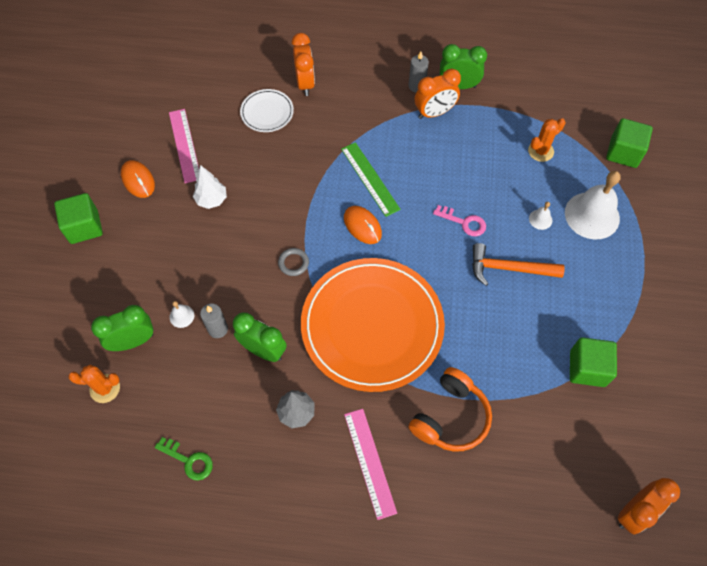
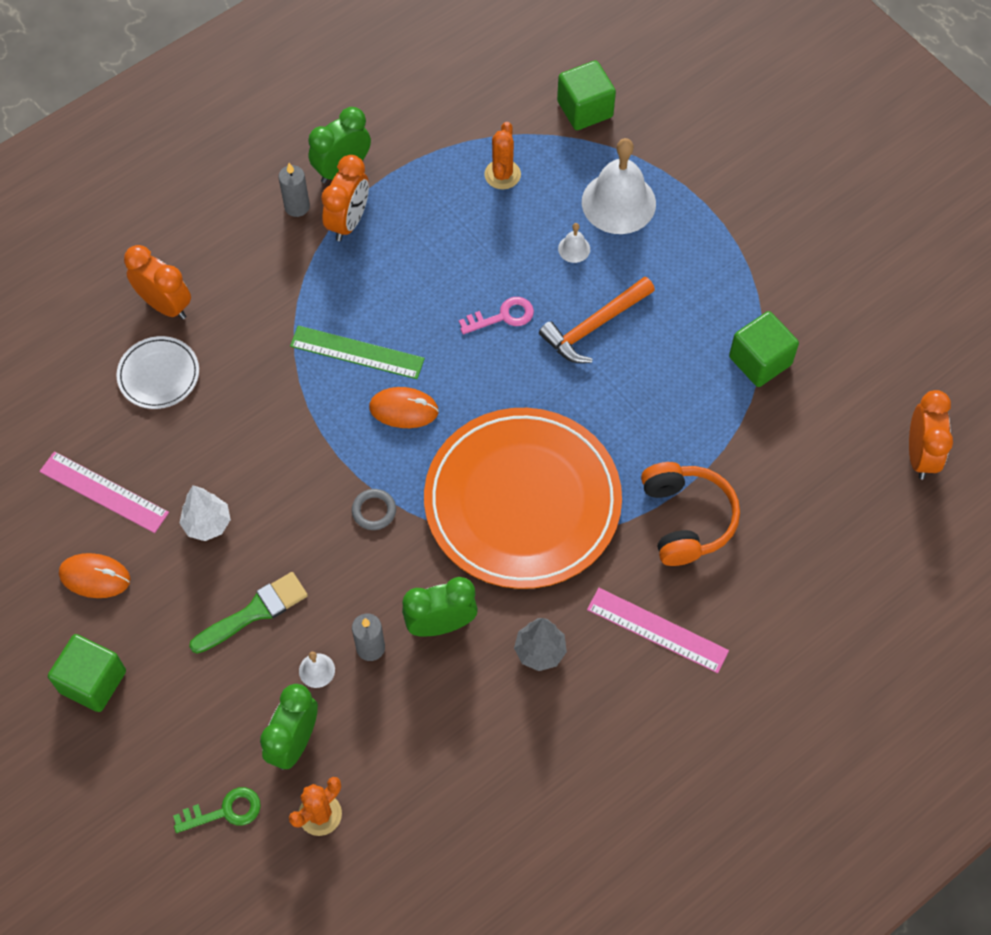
camera: 45 degrees left, 0 degrees up
(186, 261) = (254, 612): none -> green brush
(189, 460) = (486, 795): green key -> green key (225, 811)

